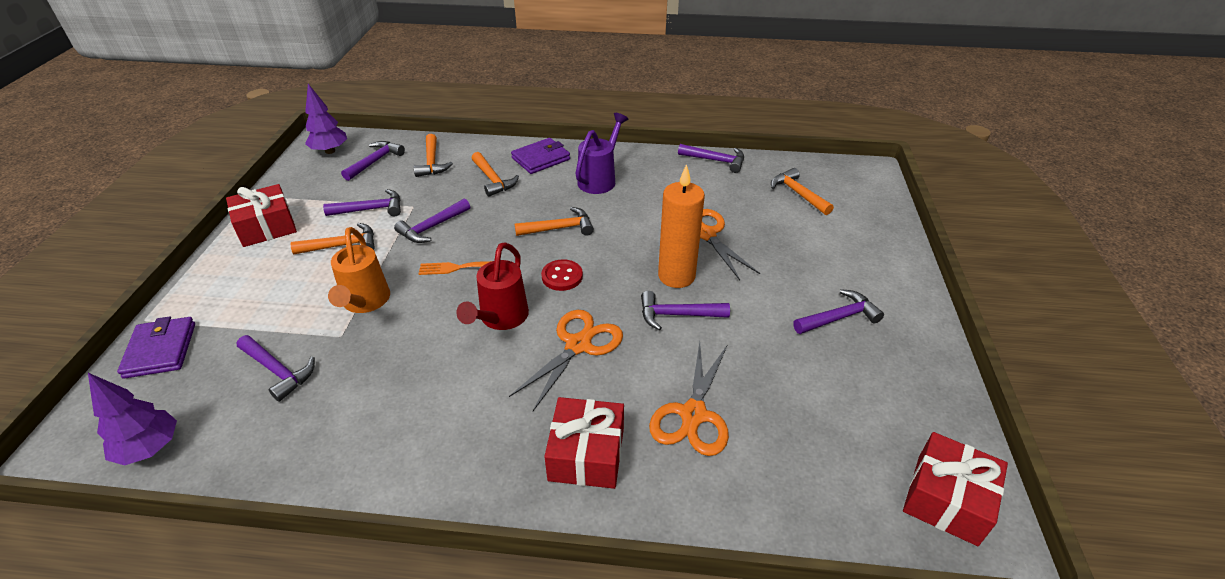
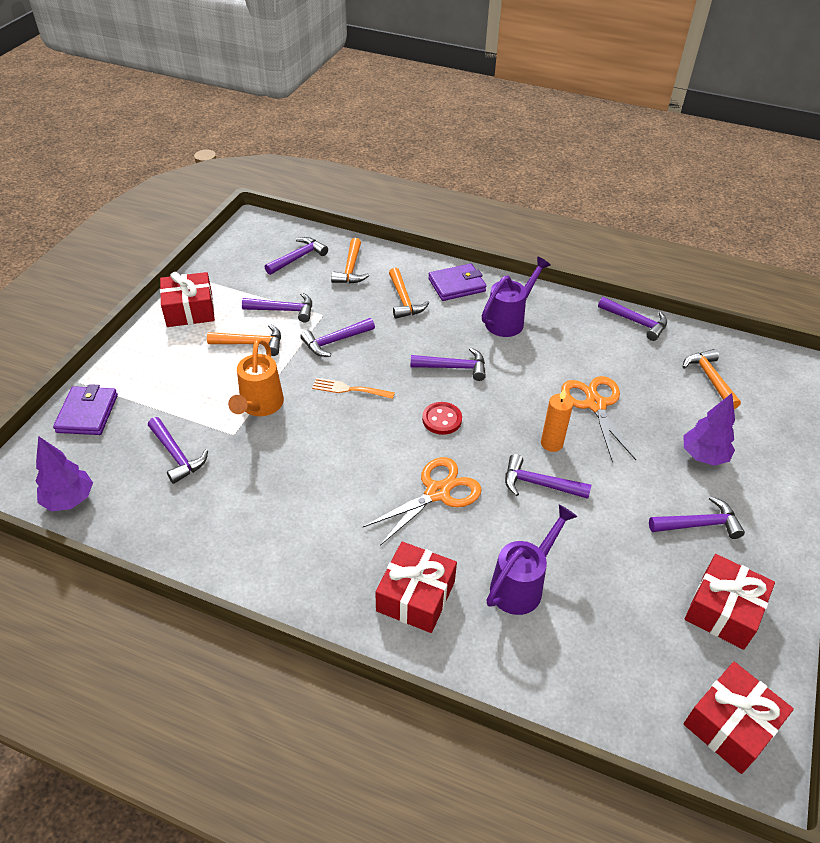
camera: 15 degrees right, 5 degrees up
(330, 151) = (259, 238): purple tree -> purple tree (703, 456)
(500, 319) = (374, 450): red watering can -> none
(560, 228) = (454, 367): orange hammer -> purple hammer
(676, 276) = (551, 443): orange candle -> orange candle, size x0.61
(693, 415) = (521, 585): orange scissors -> purple watering can
(893, 390) = (723, 610): none -> red gift

